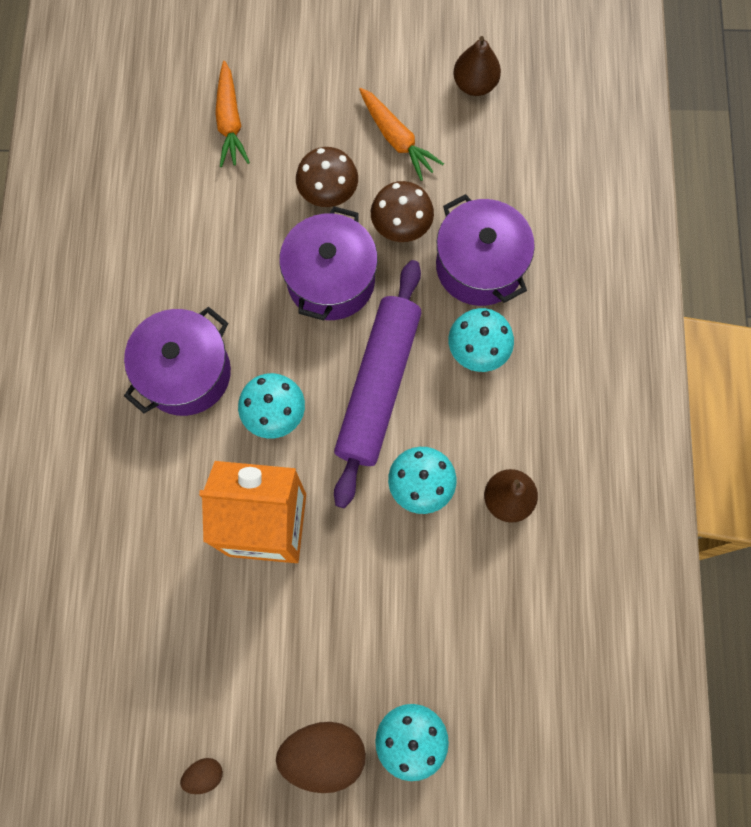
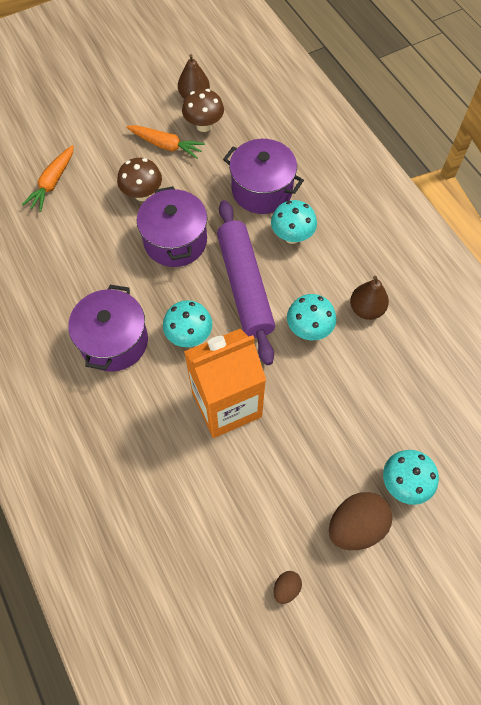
camera: 30 degrees left, 10 degrees down
(230, 121) = (53, 183): orange carrot -> orange carrot turned 60 degrees clockwise
(401, 227) = (200, 191): brown mushroom -> brown mushroom (204, 126)

